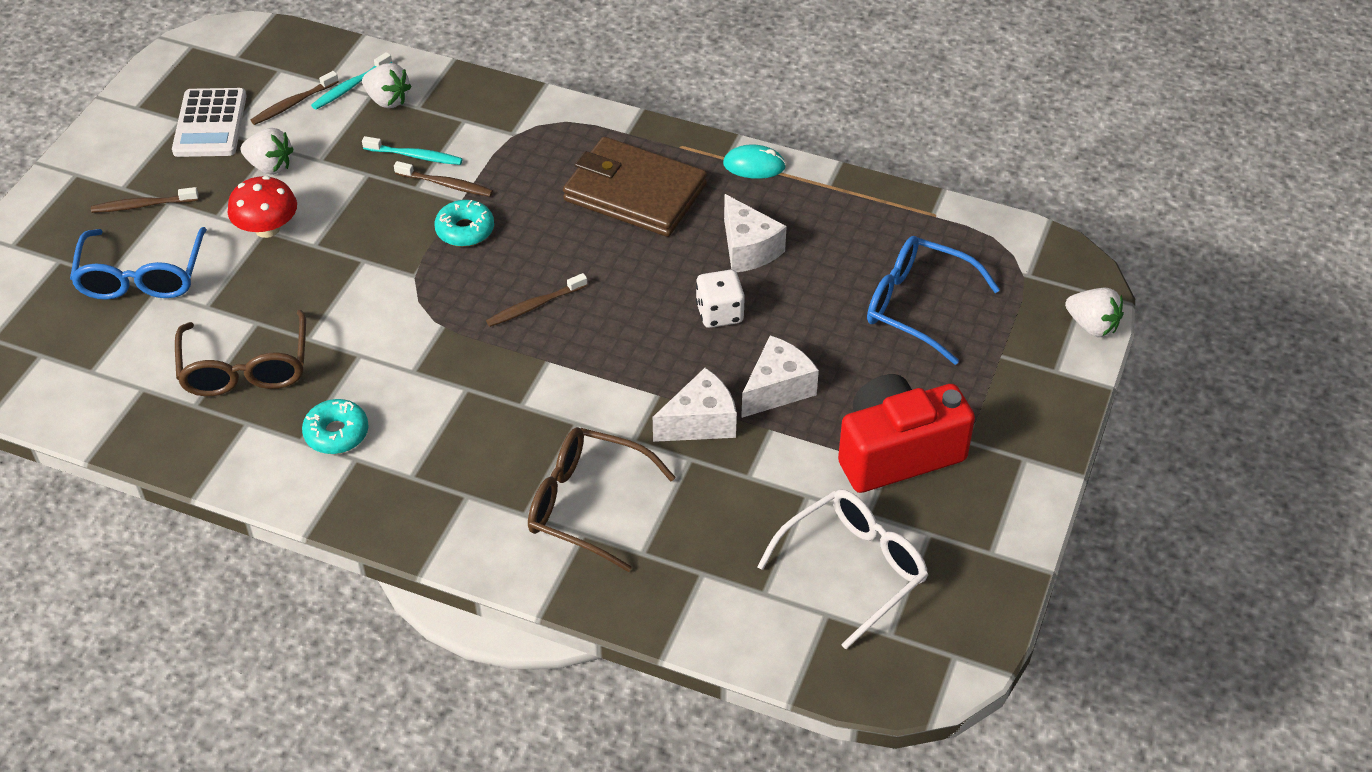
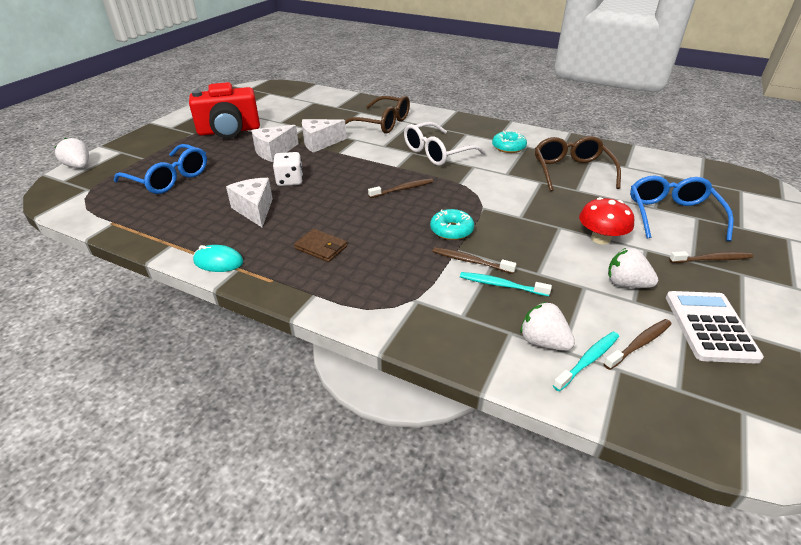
camera: 175 degrees left, 10 degrees down
(634, 192) = (321, 247): brown wallet -> brown wallet, size x0.46
(853, 569) = (273, 105): white glasses -> white glasses (437, 153)

